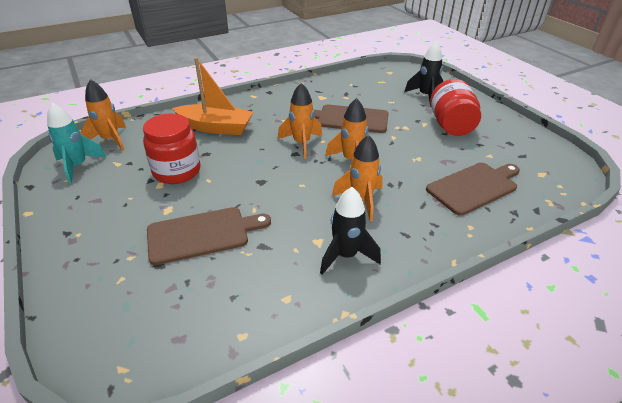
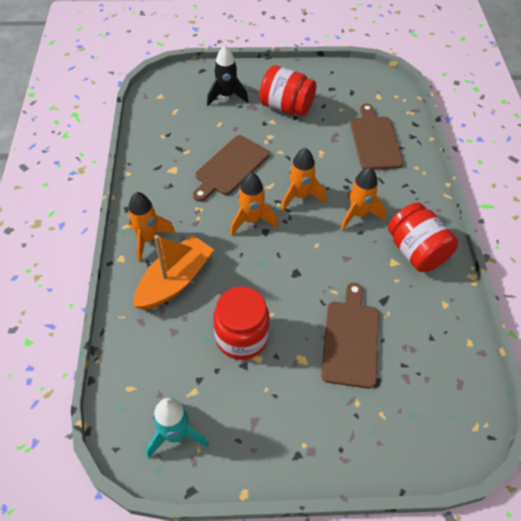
camera: 65 degrees left, 15 degrees up
(111, 140) = (136, 392): orange rocket -> orange rocket (147, 239)
(346, 255) = (416, 251): black rocket -> red jar

